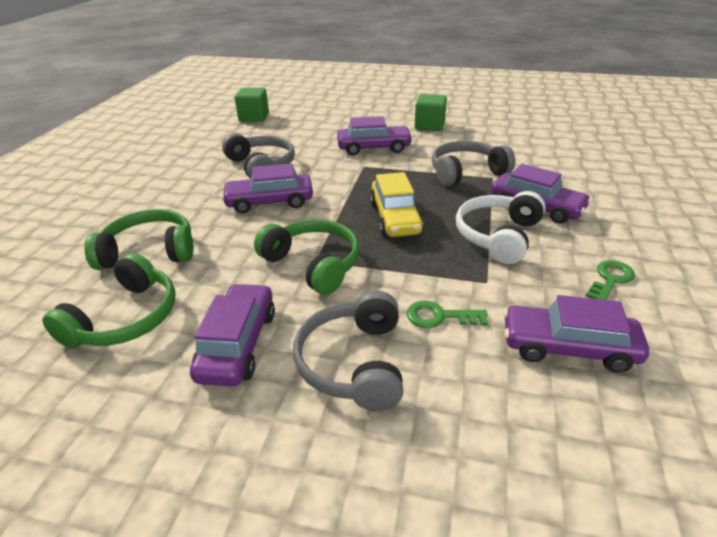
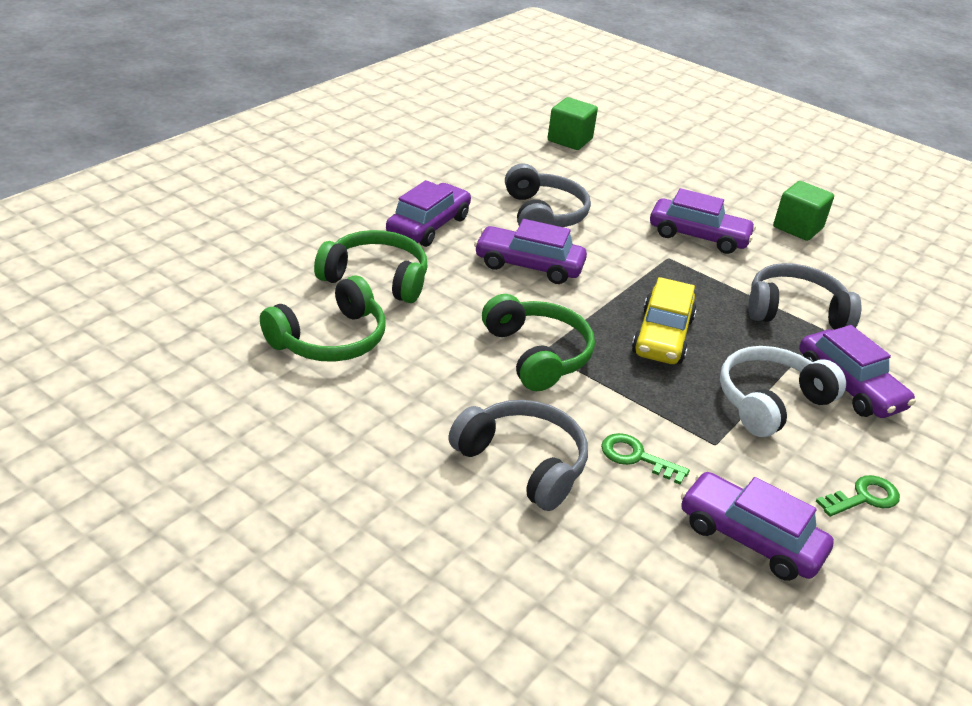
camera: 20 degrees right, 0 degrees up
(238, 344) = (422, 404): purple car -> purple car (428, 226)
(354, 362) = (523, 463): grey headphones -> grey headphones turned 105 degrees clockwise

